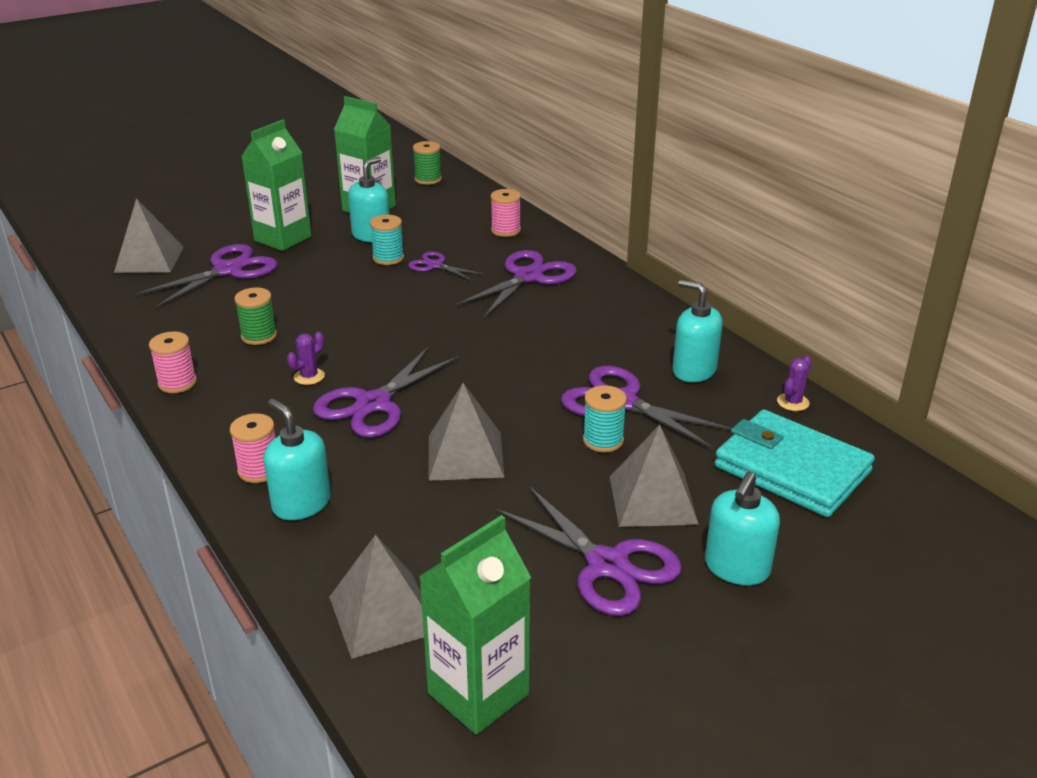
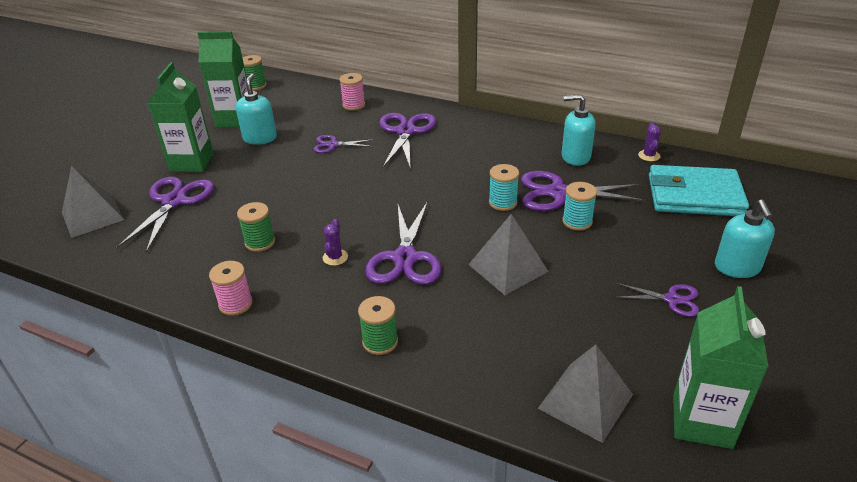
camera: 30 degrees left, 5 degrees up
(259, 470) = (380, 342): pink spool -> green spool
(301, 504) = (440, 352): turquoise soap dispenser -> none
(388, 258) = (292, 150): turquoise spool -> turquoise spool (503, 202)
(607, 565) = (672, 299): purple scissors -> purple scissors, size x0.56
(652, 499) = (647, 247): grey pyramid -> none

